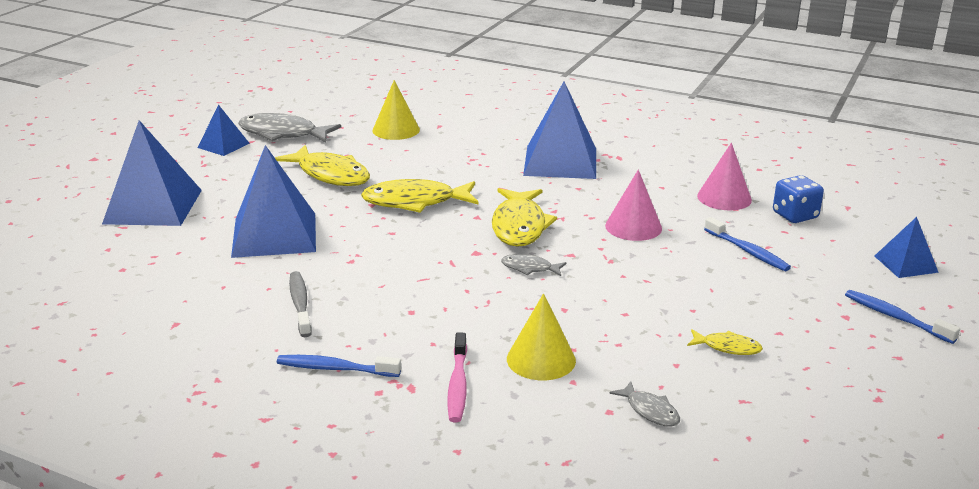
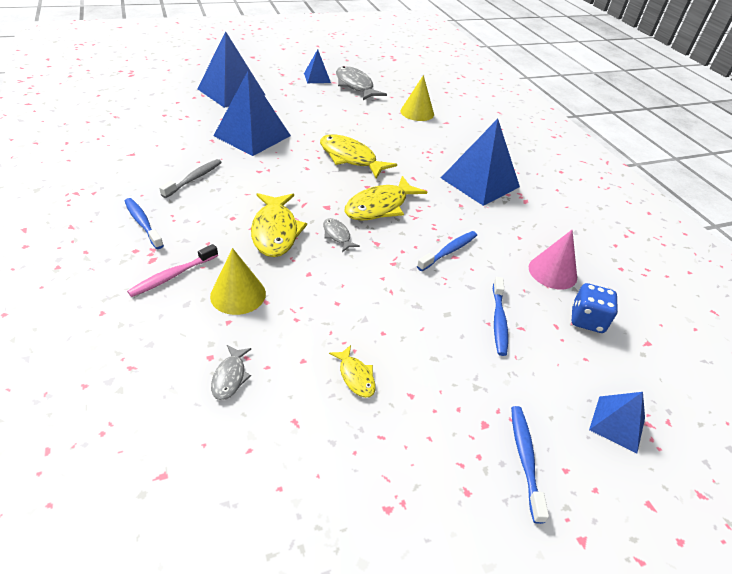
camera: 40 degrees right, 15 degrees up
(330, 175) = (337, 119): yellow fish -> yellow fish (275, 231)
(633, 227) = (449, 251): pink cone -> blue toothbrush

